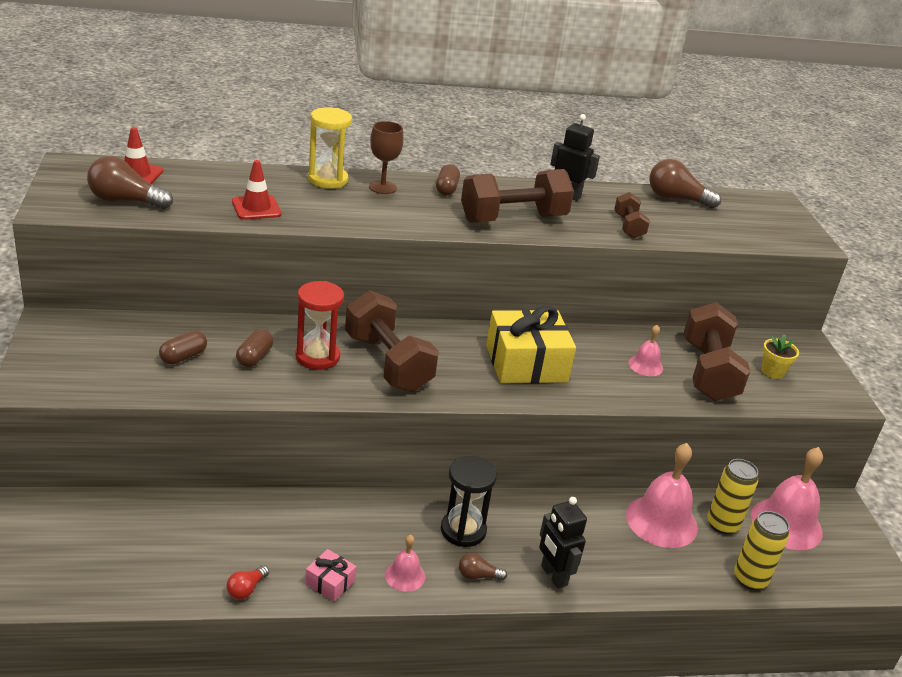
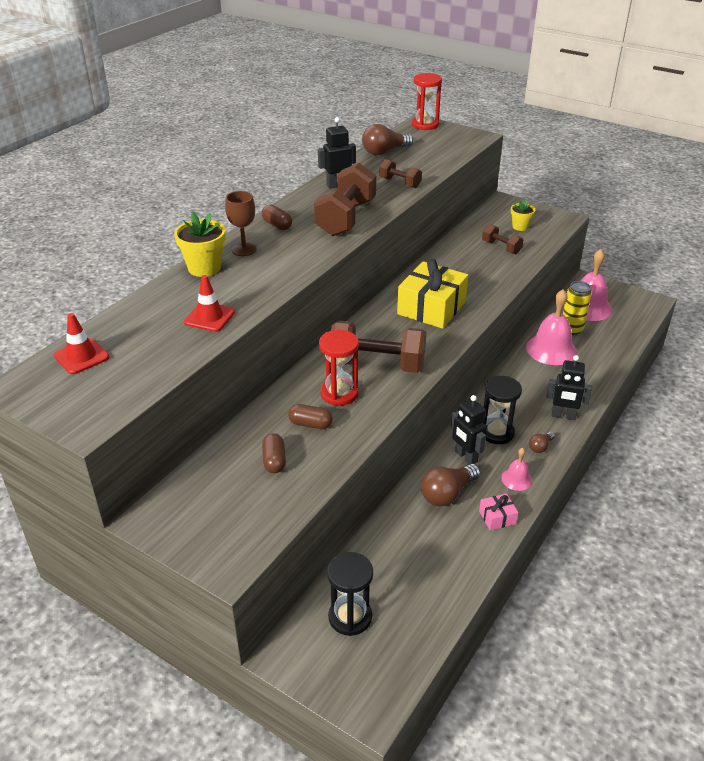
camera: 45 degrees left, 5 degrees up
(103, 529) = (350, 617): none -> black hourglass
(125, 201) = (121, 379): brown light bulb -> brown light bulb (447, 494)
(246, 589) = (473, 562): red light bulb -> none
(254, 357) = (310, 424): brown capsule -> brown capsule turned 45 degrees counterclockwise
(328, 180) = (204, 268): yellow hourglass -> yellow flower pot
(399, 521) = (465, 457): none -> black robot
(645, 365) = (475, 265): pink bell -> none
(708, 372) = (501, 247): brown dumbbell -> brown dumbbell, size x0.52
(750, 579) = (619, 344): yellow can -> none
(776, 204) = (425, 125): none -> red hourglass

